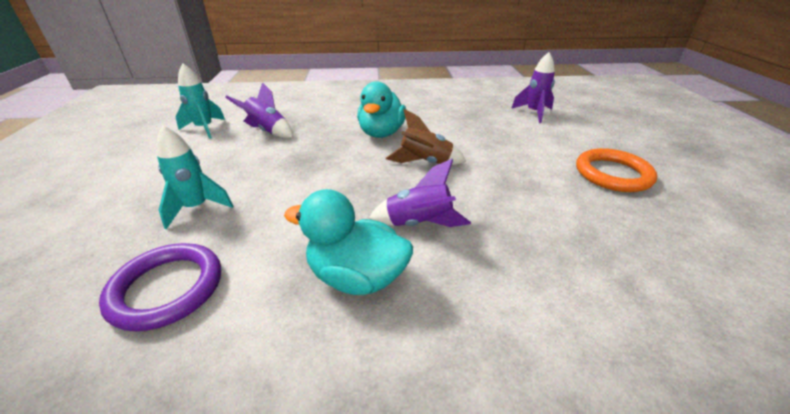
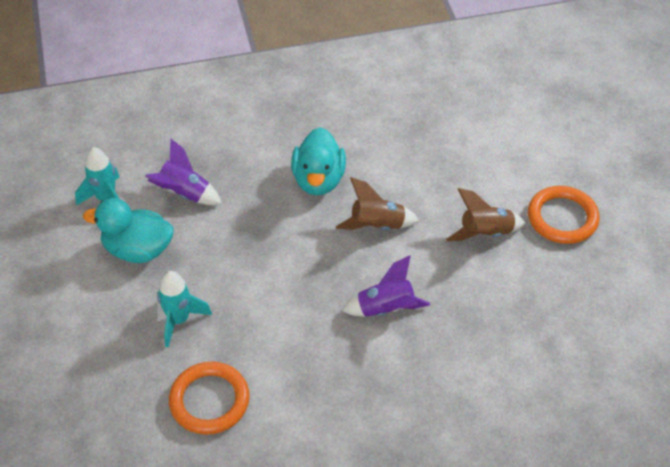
camera: 10 degrees left, 15 degrees up
(167, 289) = (209, 400): purple ring -> orange ring
(356, 277) = (348, 369): turquoise duck -> turquoise duck (138, 250)
(533, 177) = (485, 234): none -> brown rocket
(534, 113) = (492, 114): purple rocket -> none

